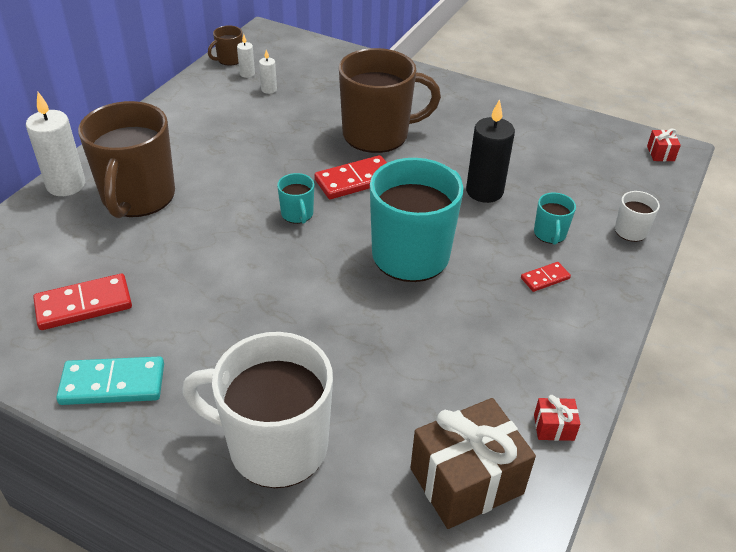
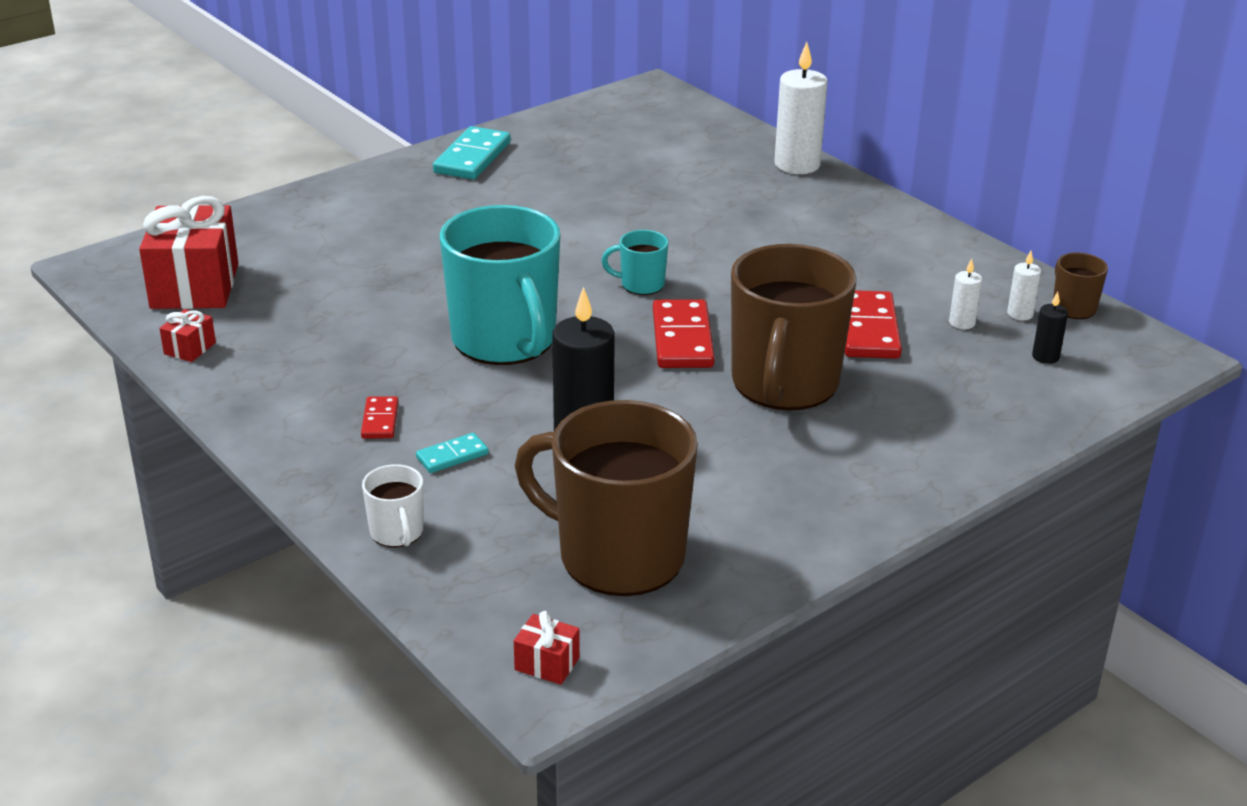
camera: 115 degrees right, 10 degrees down
(84, 305) = (587, 156): red domino -> red domino (868, 329)
(138, 197) = (746, 199): brown mug -> brown mug (617, 556)
(274, 446) = (331, 211): white mug -> none
(289, 62) = (1045, 357): none -> black candle
(466, 481) = (195, 286): brown gift -> red gift
(550, 234) = (452, 456): turquoise mug -> turquoise domino

